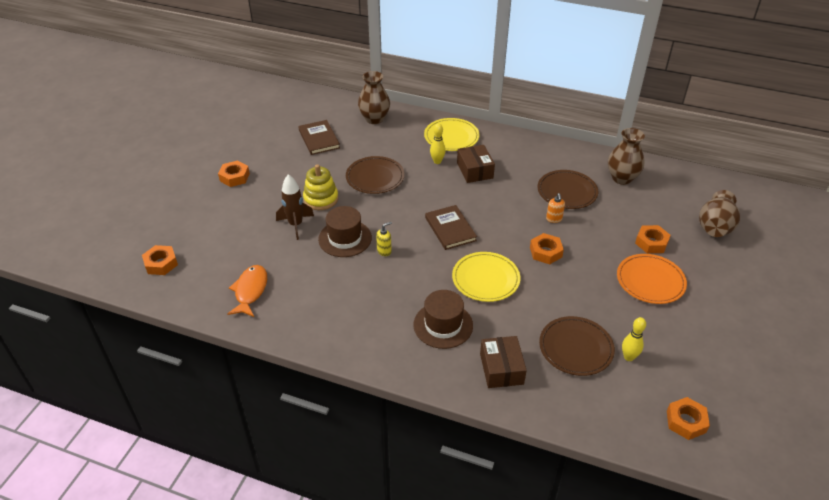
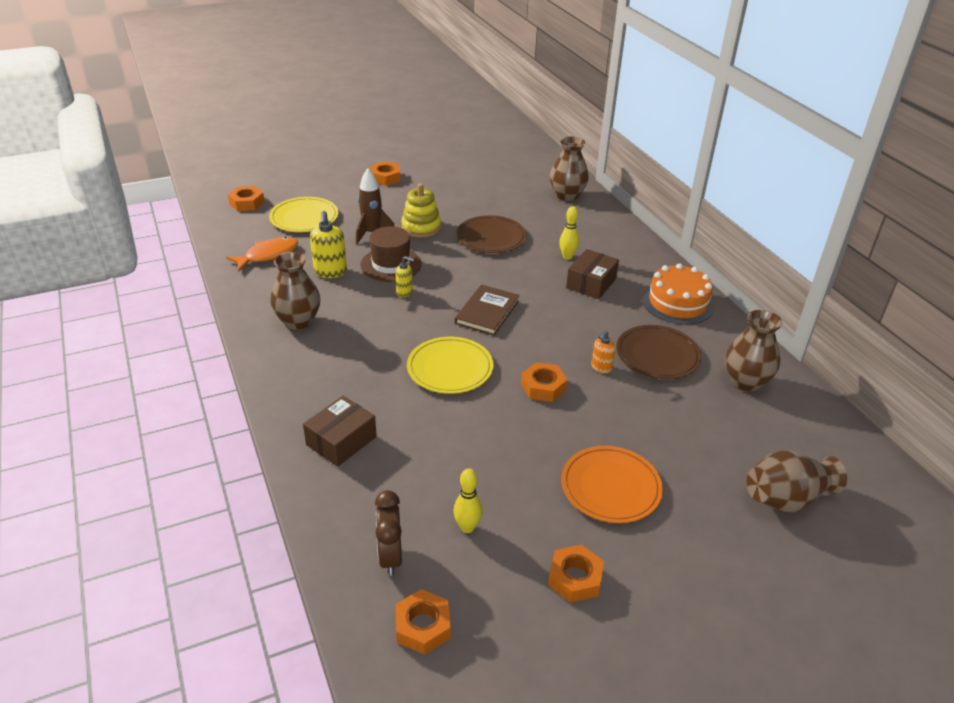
camera: 45 degrees right, 5 degrees down
(315, 271) = (330, 272): none -> yellow soap dispenser
(319, 139) = (493, 186): brown book -> none
(353, 320) = (298, 322): none -> brown vase
(443, 325) = (354, 374): brown hat -> none
(451, 137) = (615, 246): yellow plate -> yellow plate (304, 217)
(532, 153) = (678, 302): none -> orange cake
(576, 348) = (432, 479): brown plate -> none
(622, 404) = (390, 556): none -> brown clock
(651, 243) = (675, 457): orange nut -> orange nut (575, 578)

